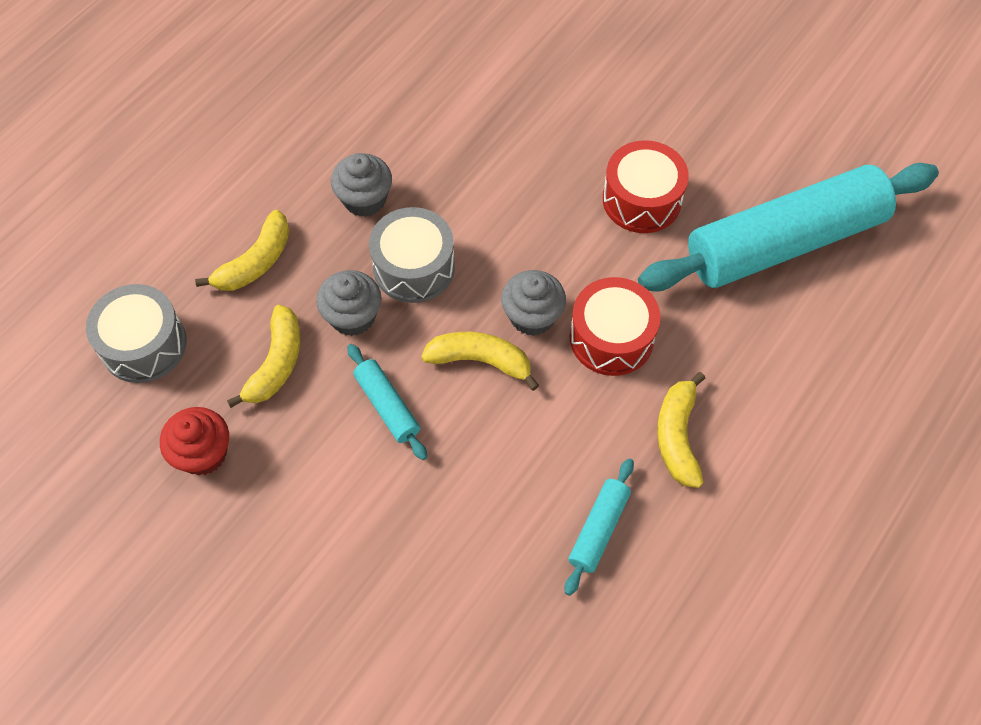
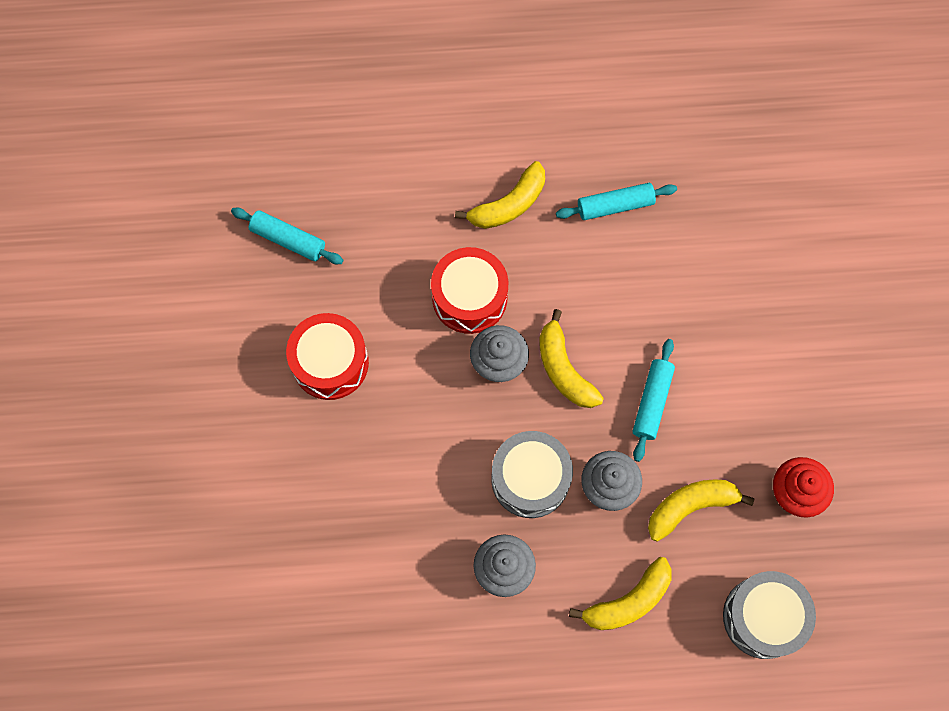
camera: 130 degrees left, 10 degrees up
(256, 262) = (628, 601): yellow banana -> yellow banana turned 150 degrees clockwise
(784, 242) = (288, 240): turquoise rolling pin -> turquoise rolling pin, size x0.41

